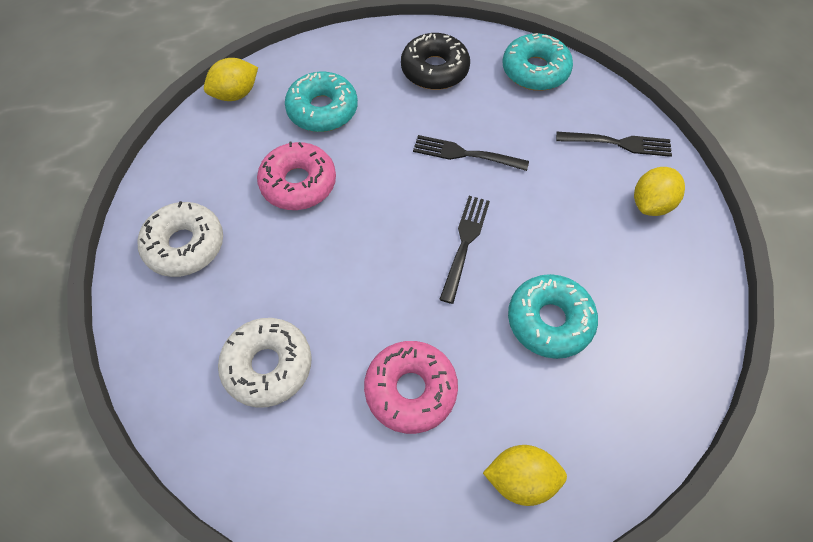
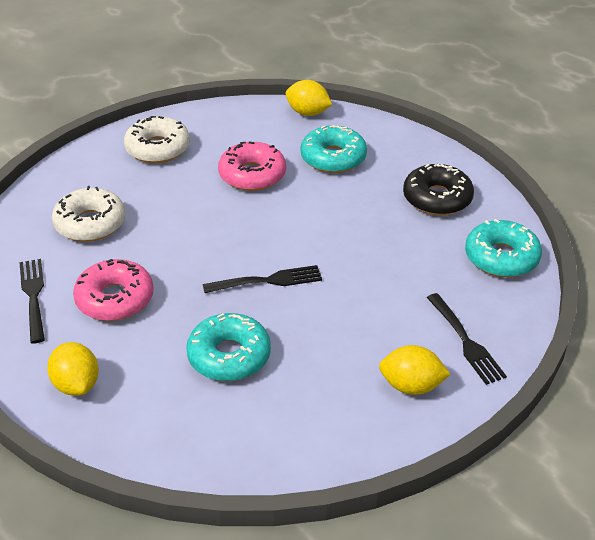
camera: 60 degrees right, 20 degrees down
(466, 154) = (360, 249): black fork -> black fork (34, 297)

